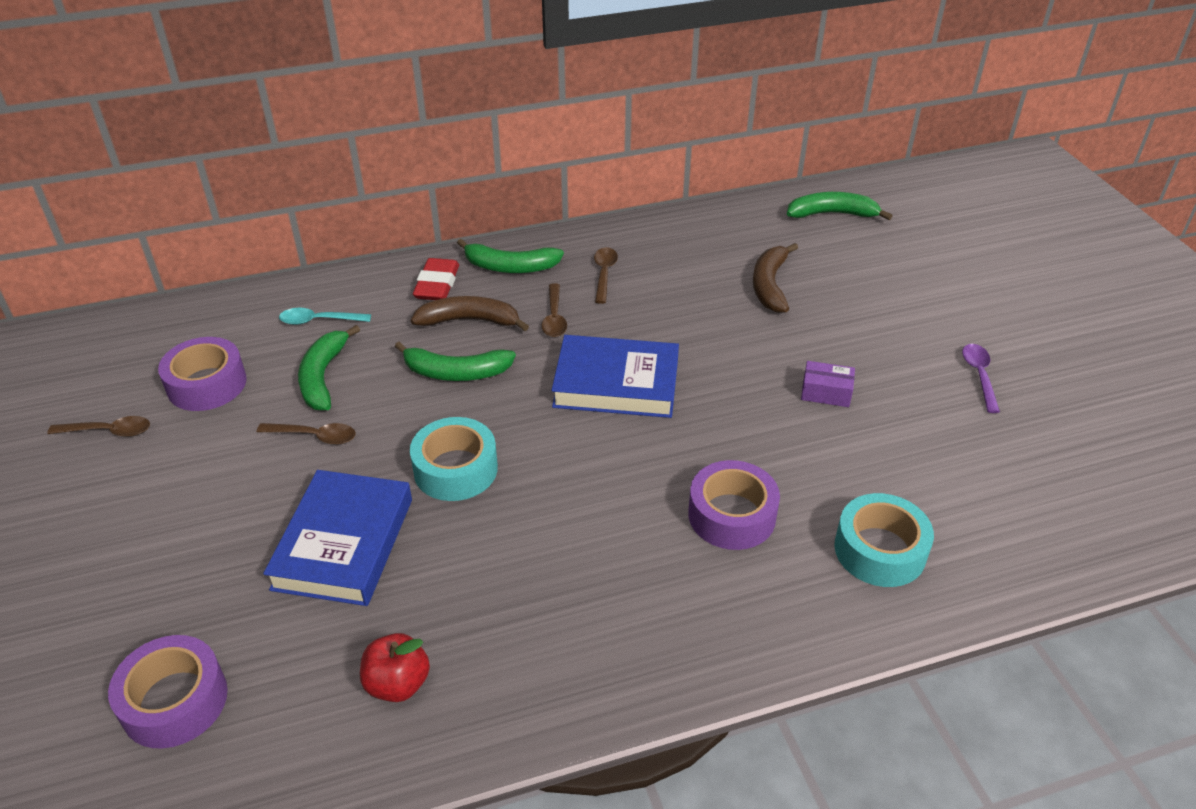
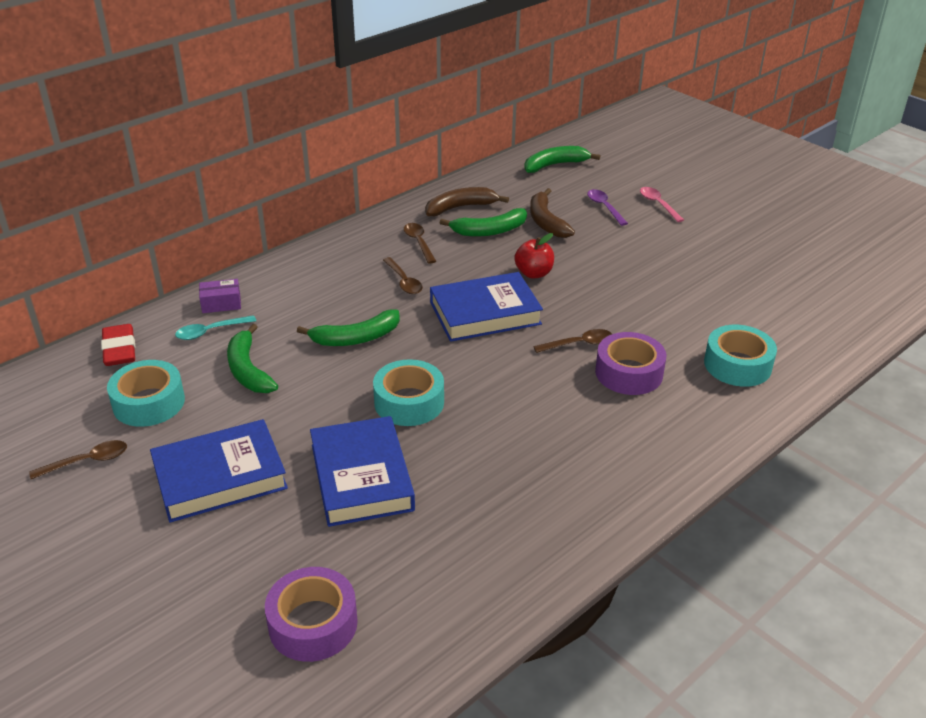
camera: 25 degrees left, 5 degrees down
(207, 384) = (149, 403): purple tape -> turquoise tape
(211, 492) = (220, 477): none -> blue book
(314, 436) = (276, 413): brown spoon -> brown spoon (579, 344)
(398, 684) = (478, 551): red apple -> red apple (534, 273)
(437, 285) = (291, 282): red eraser -> red eraser (119, 350)
(469, 321) = (338, 300): brown banana -> brown banana (460, 207)
(510, 267) = (340, 255): green banana -> green banana (489, 231)
(826, 392) = (634, 280): purple box -> purple box (221, 303)
(928, 298) = (658, 204): none -> pink spoon
(979, 376) = (724, 244): purple spoon -> purple spoon (604, 207)

